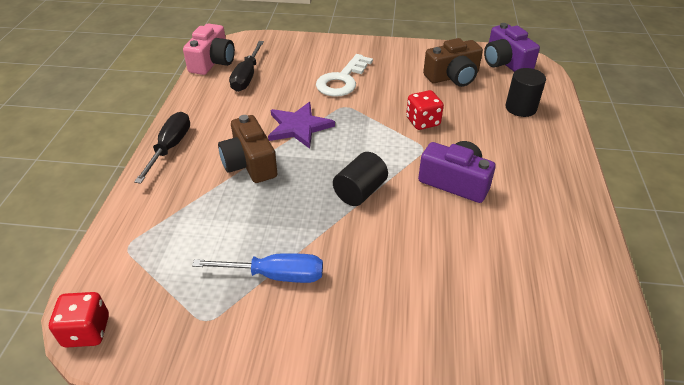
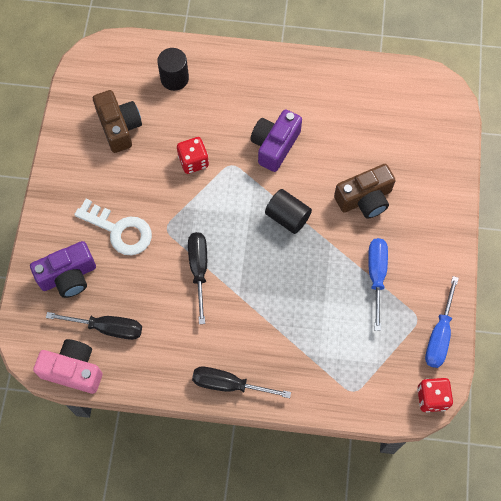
camera: 90 degrees left, 25 degrees up
(174, 346) = (439, 335): none -> blue screwdriver
(250, 163) = (252, 308): brown camera -> brown camera (365, 199)
(299, 127) = (199, 269): purple star -> black screwdriver
(505, 62) = (95, 76): purple camera -> purple camera (68, 276)

